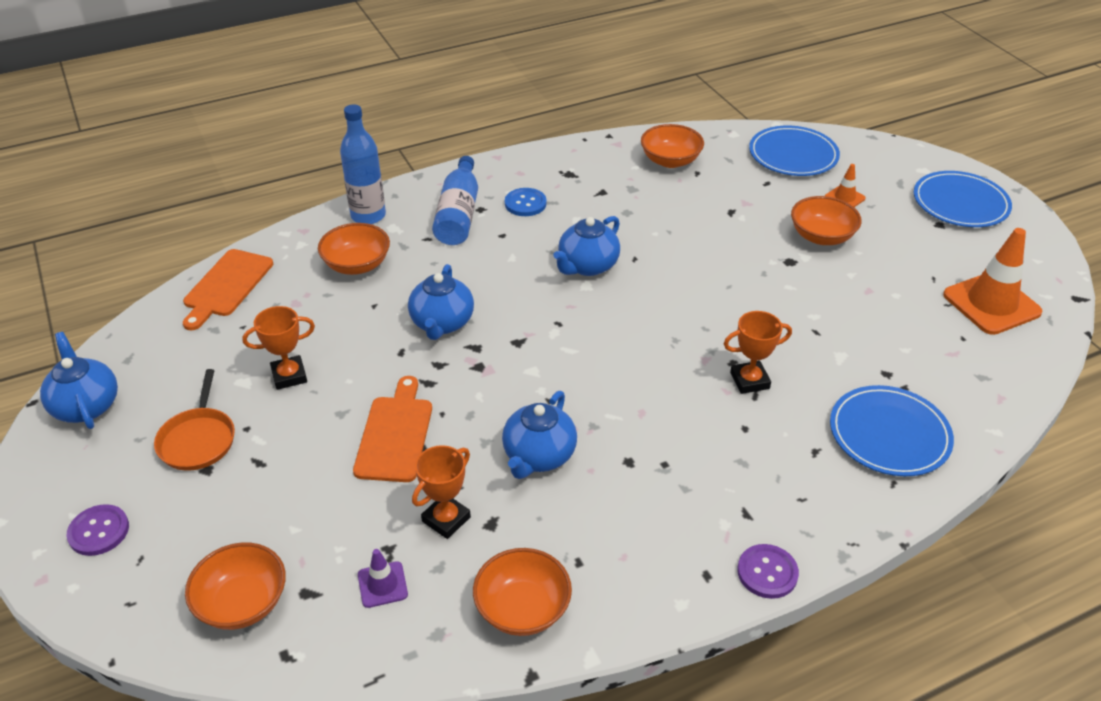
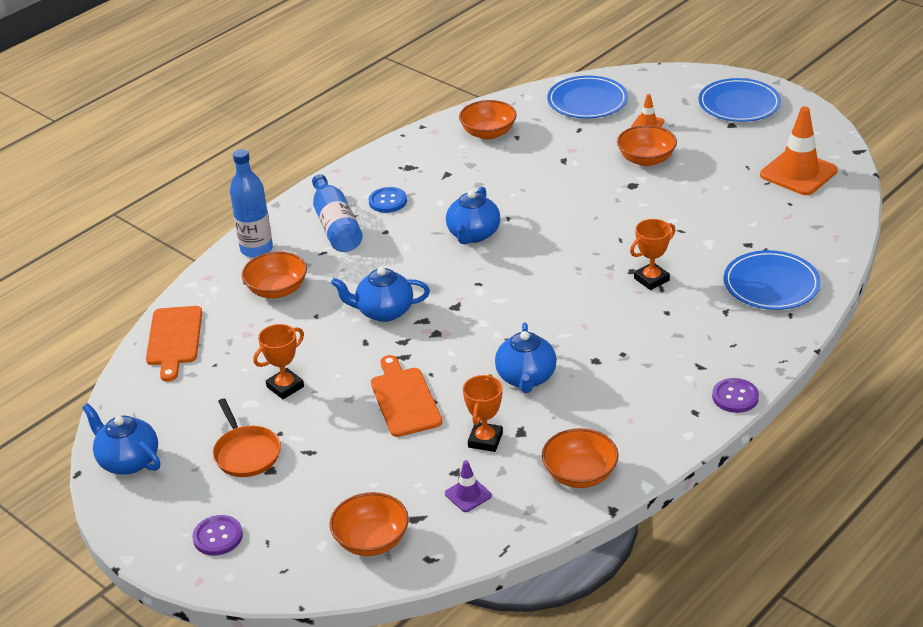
camera: 20 degrees left, 5 degrees down
(442, 323) = (383, 311): blue teapot -> blue teapot turned 105 degrees clockwise

